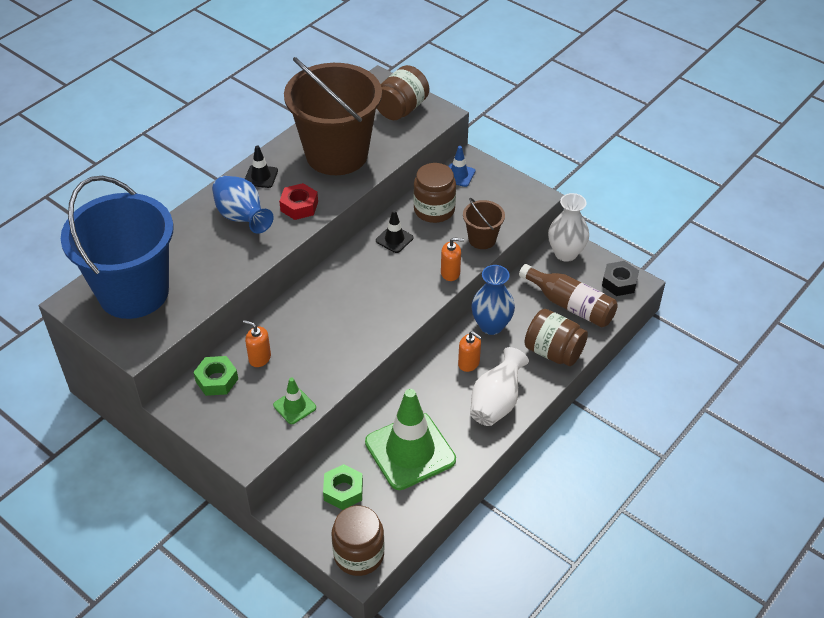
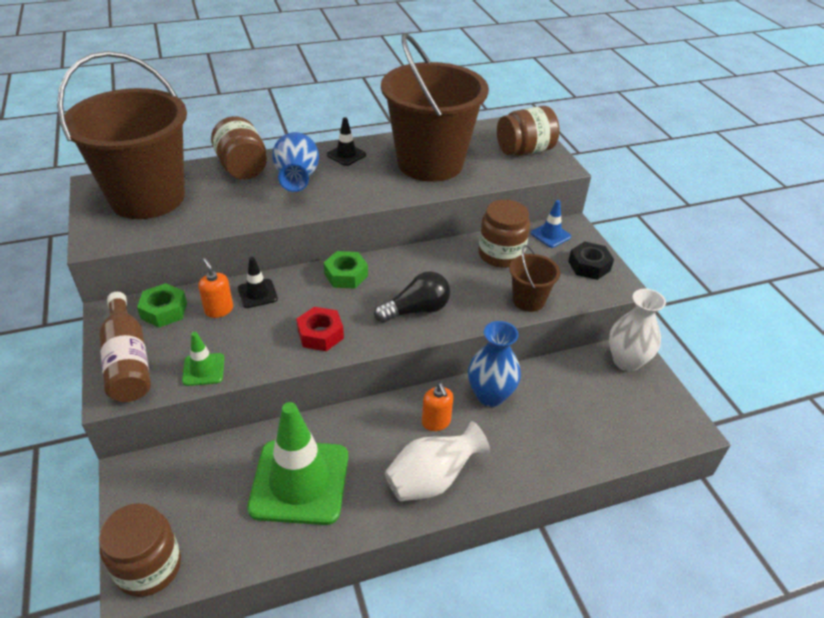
camera: 30 degrees right, 5 degrees down
(133, 292) = (147, 197): blue bucket -> brown bucket
(299, 206) = (355, 189): red nut -> red nut (320, 334)
(343, 491) = (199, 486): green nut -> green nut (346, 275)
(394, 239) = (439, 263): black traffic cone -> black traffic cone (257, 294)
(408, 286) = (416, 310): none -> black light bulb
(450, 273) = (469, 317): orange soap dispenser -> none
(553, 352) = (539, 457): brown jar -> brown jar (242, 168)
(570, 305) = (594, 416): brown bottle -> brown bottle (128, 361)
(619, 282) = (670, 419): black nut -> black nut (589, 266)

